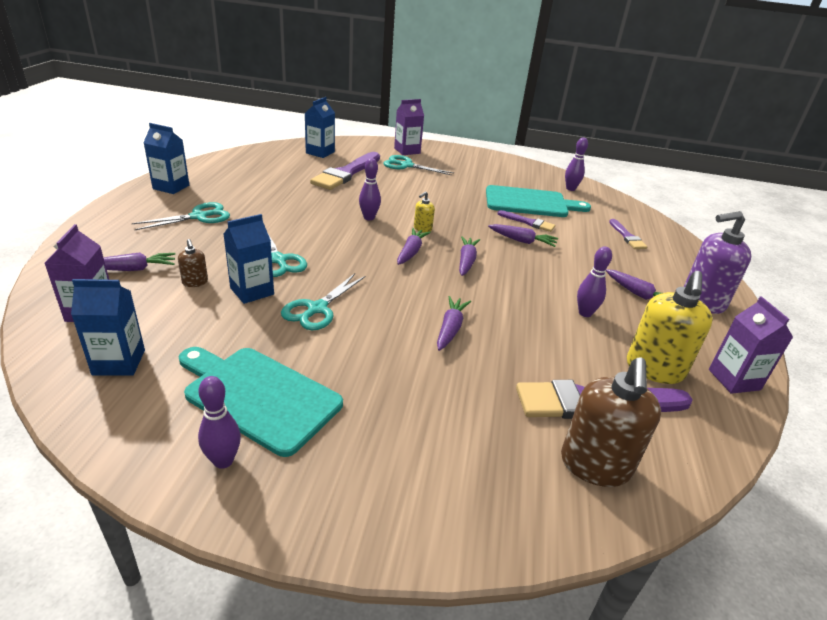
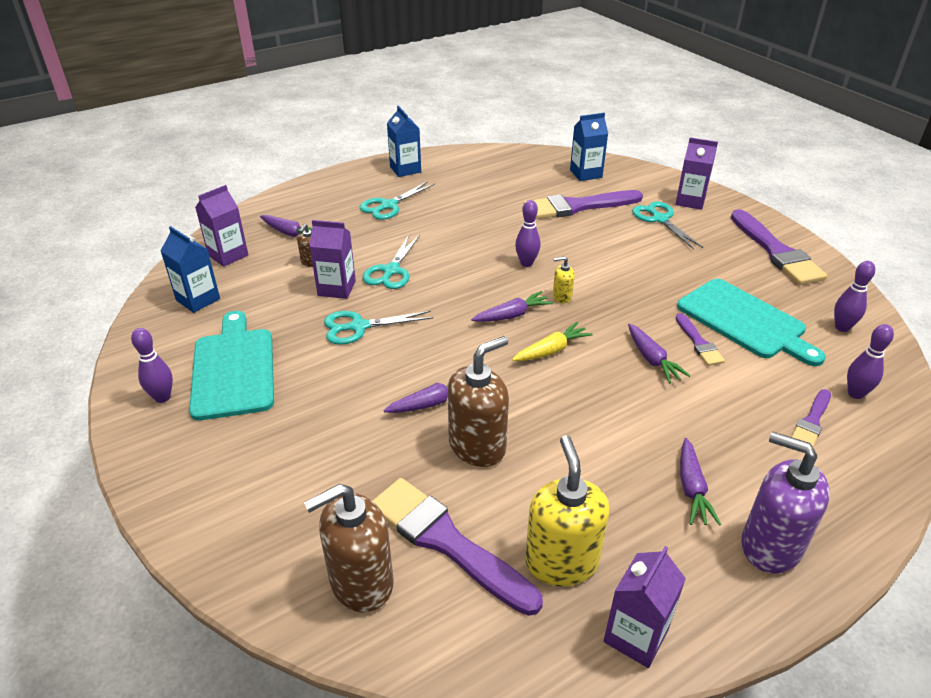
camera: 50 degrees right, 5 degrees up
(199, 217) = (388, 205): turquoise scissors -> turquoise scissors turned 120 degrees clockwise
(252, 291) = (336, 288): blue carton -> purple carton
(466, 261) = (551, 350): purple carrot -> yellow carrot
(489, 163) = (776, 252): none -> purple brush
(518, 338) = (477, 446): none -> brown soap dispenser
(585, 313) = (587, 467): purple bowling pin -> purple bowling pin (855, 393)
(654, 369) = (561, 561): yellow soap dispenser -> yellow soap dispenser turned 105 degrees clockwise

